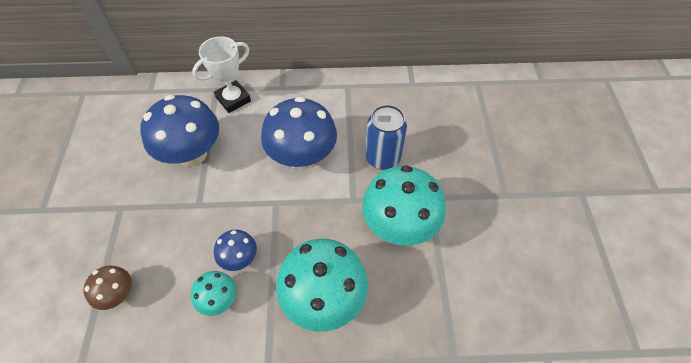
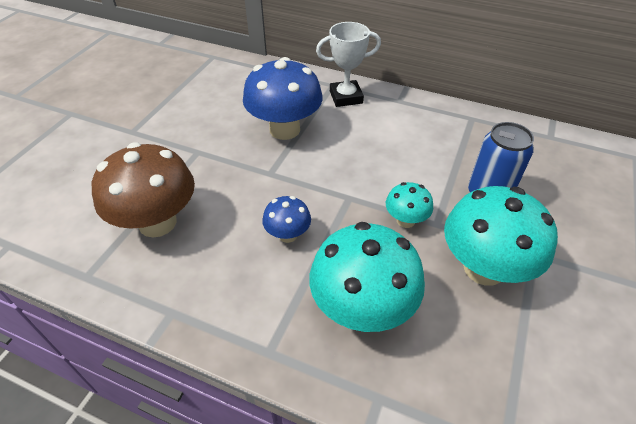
camera: 25 degrees right, 10 degrees down
(118, 294) = (157, 222): brown mushroom -> brown mushroom, size x1.98
(219, 300) = (249, 265): turquoise mushroom -> turquoise mushroom (405, 220)
(302, 157) = (395, 166): blue mushroom -> none

